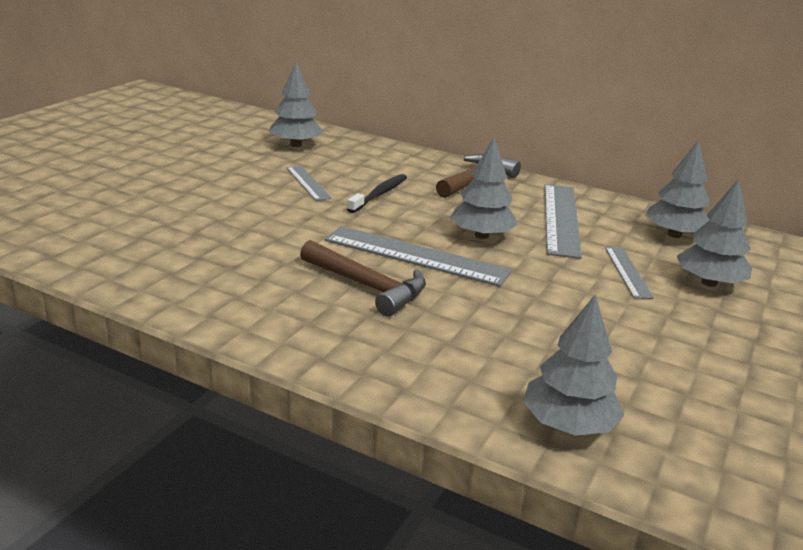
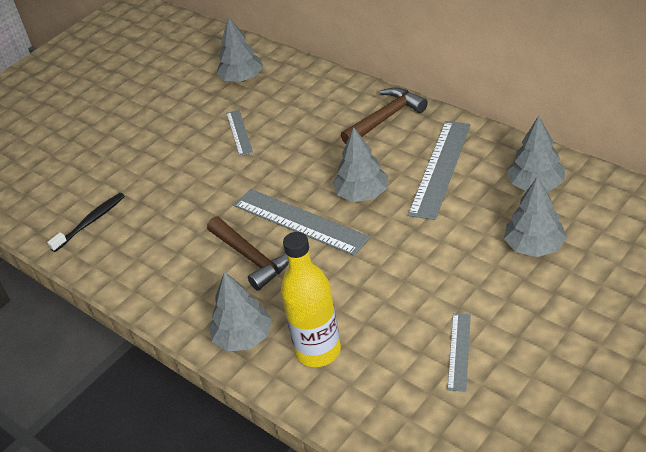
camera: 20 degrees right, 15 degrees up
(379, 194) = (294, 144): black toothbrush -> black toothbrush (90, 222)
(501, 378) = (318, 351): none -> yellow bottle
(568, 424) = (348, 394): grey tree -> grey tree (243, 337)
(627, 272) = (468, 235): grey ruler -> grey ruler (459, 351)

